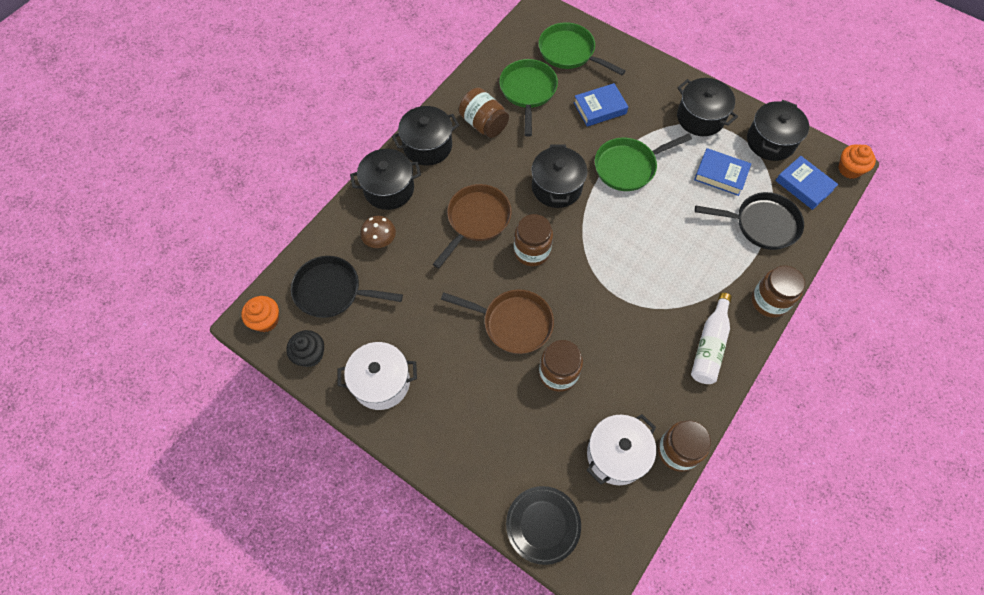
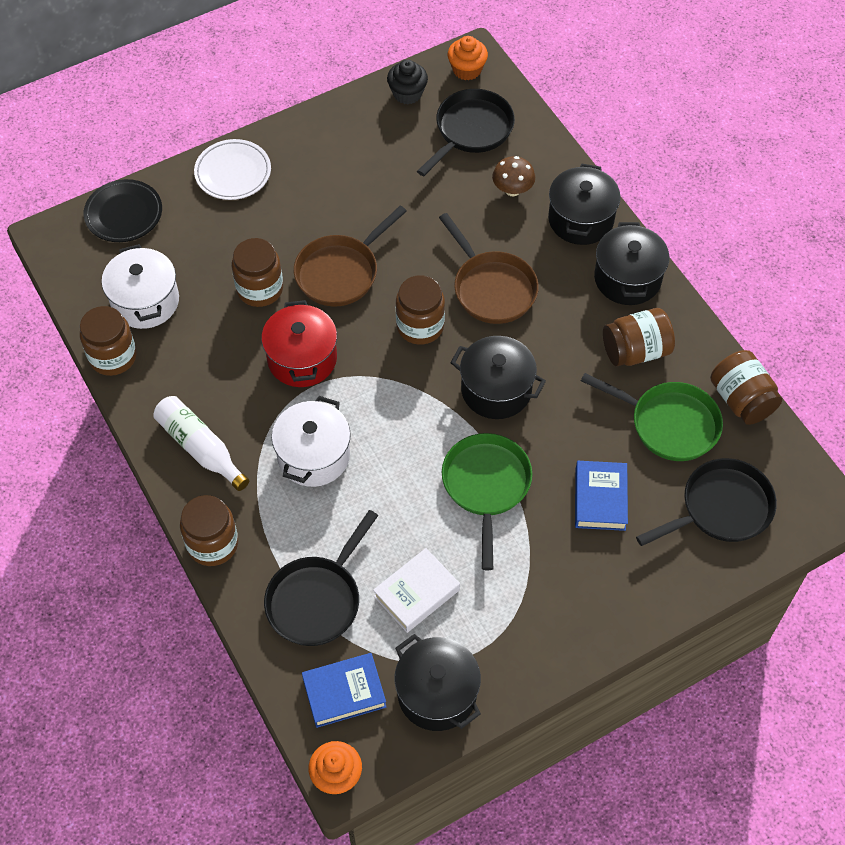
camera: 115 degrees right, 5 degrees down
(381, 382) = (343, 139): white pot -> white pot (313, 456)
(456, 454) = (233, 173): none -> white plate
(490, 63) = (741, 400): none -> brown jar
(569, 52) = (721, 508): green pan -> black pan
(601, 314) = (302, 359): none -> red pot
(700, 118) = (523, 621): black pot -> none
(720, 175) = (416, 593): blue book -> white book

